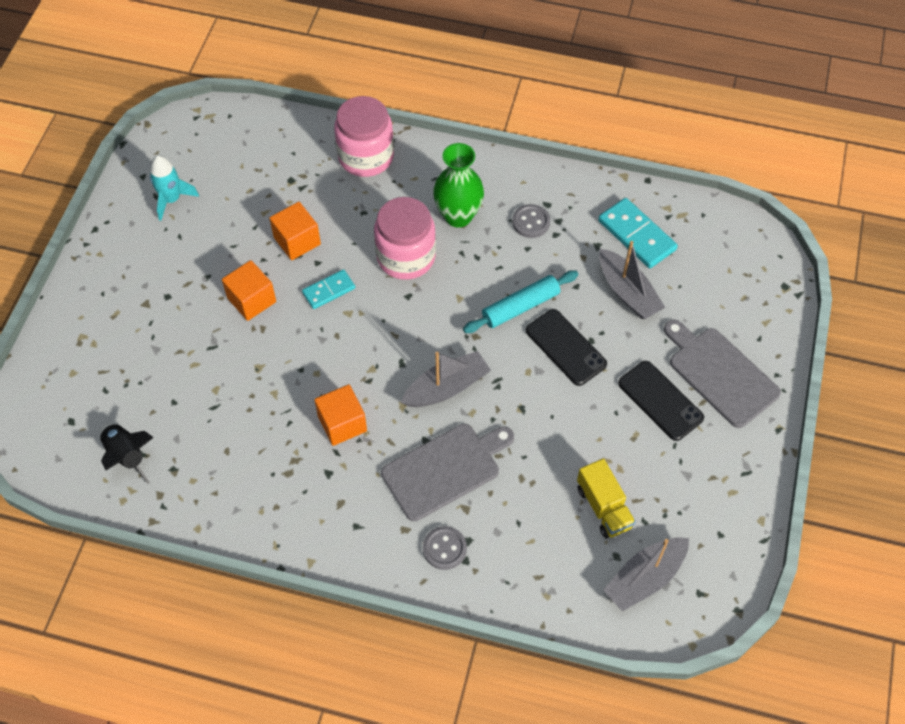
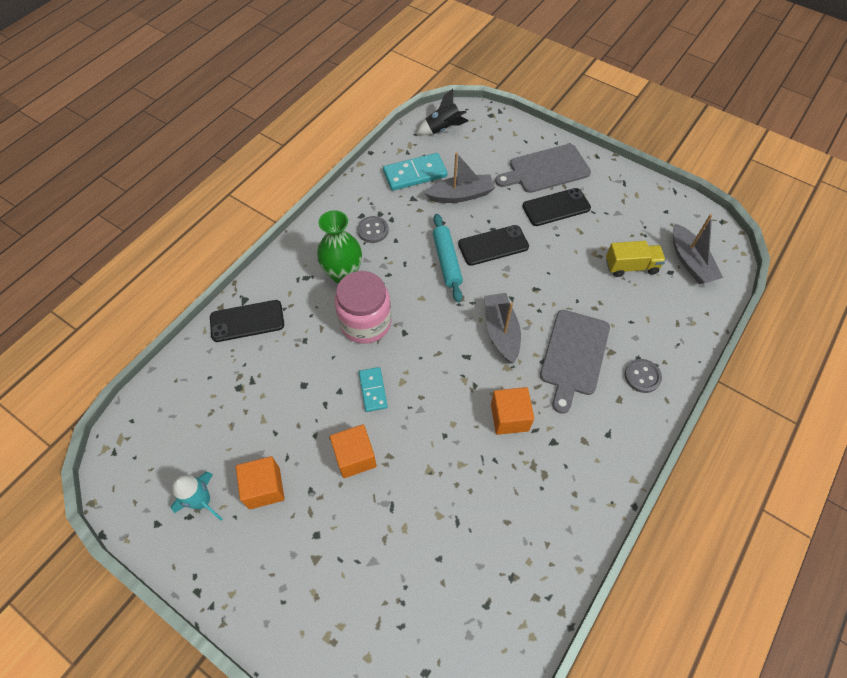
camera: 70 degrees left, 0 degrees up
(127, 455) = (484, 620): black rocket -> black rocket (443, 128)
(297, 241) = (308, 401): orange cube -> orange cube (264, 488)
(366, 157) = (247, 321): pink jar -> black phone
(445, 469) = (574, 355): grey cutting board -> grey cutting board turned 150 degrees counterclockwise

